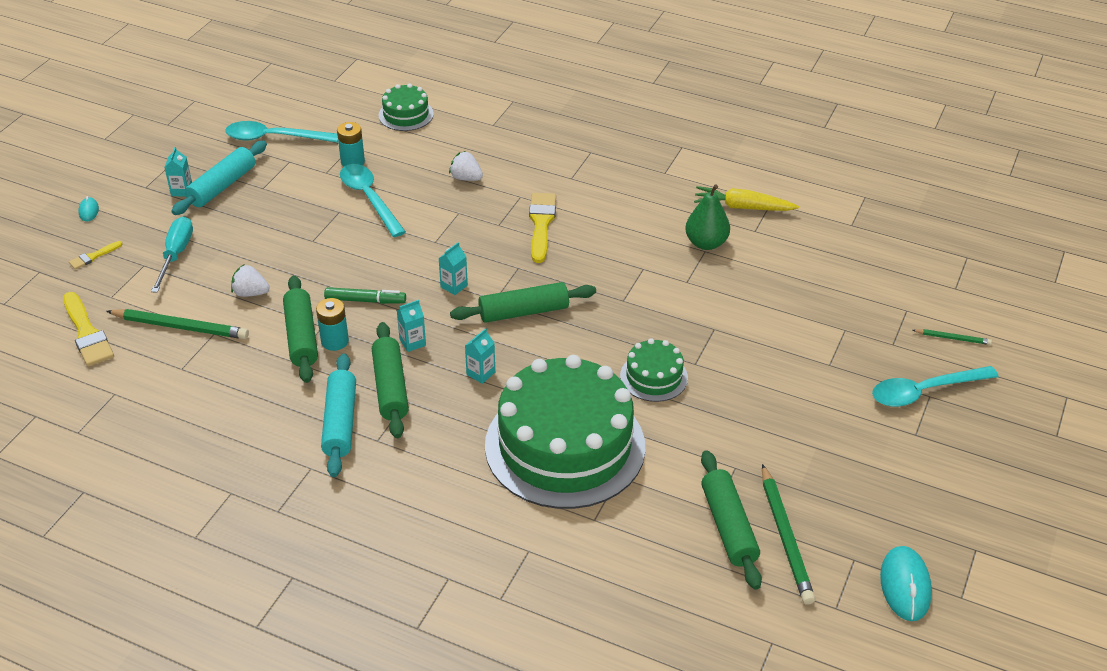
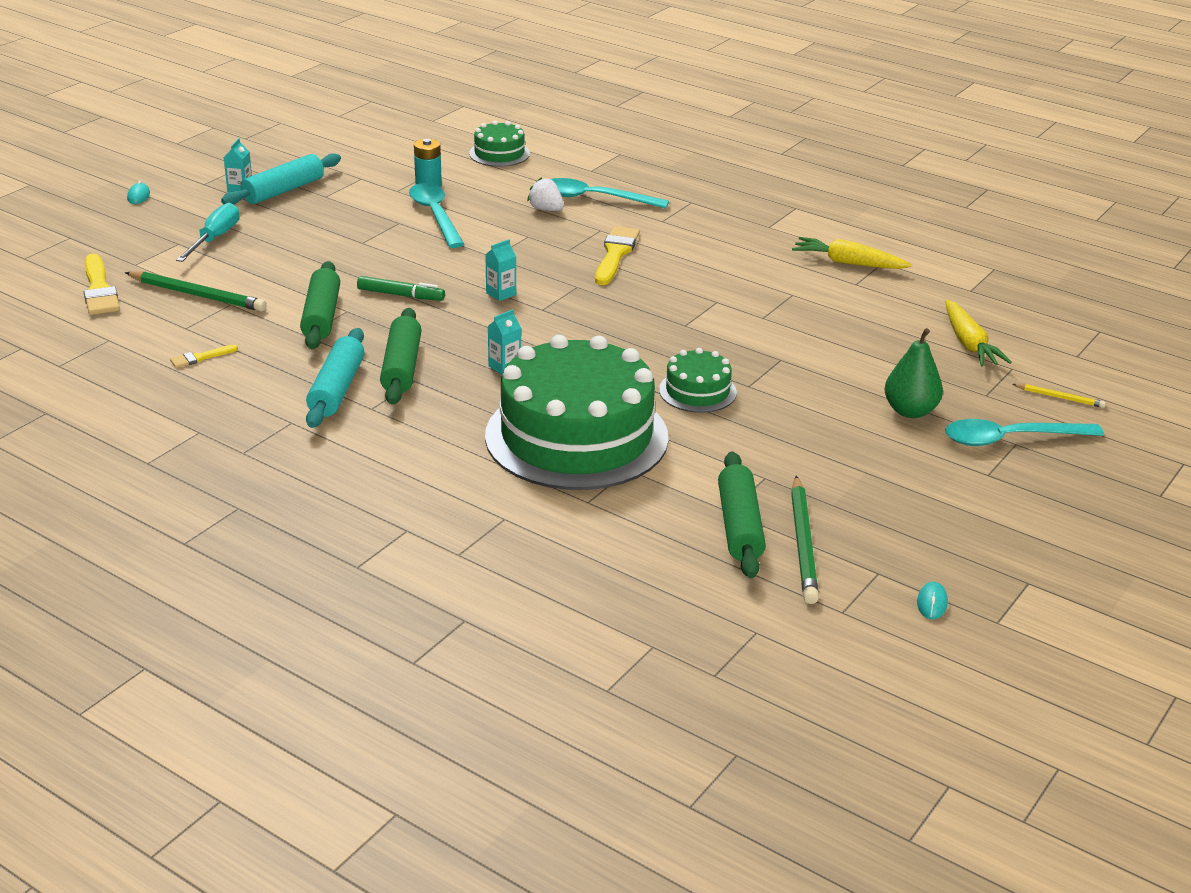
camera: 10 degrees right, 10 degrees down
(93, 256) = (129, 231): yellow brush -> yellow brush (200, 357)
(250, 293) = (281, 276): white strawberry -> none
(274, 138) = (352, 158): turquoise spoon -> turquoise spoon (595, 198)
(335, 341) = (355, 324): turquoise battery -> none
(412, 342) = (439, 334): turquoise carton -> none
(523, 312) = (570, 322): green rolling pin -> none
(706, 243) = (795, 288): green pear -> green pear (910, 411)
(865, 287) = (969, 344): none -> yellow carrot
(905, 585) = (932, 603): turquoise mouse -> turquoise mouse, size x0.51
(952, 338) = (1059, 397): green pencil -> yellow pencil

